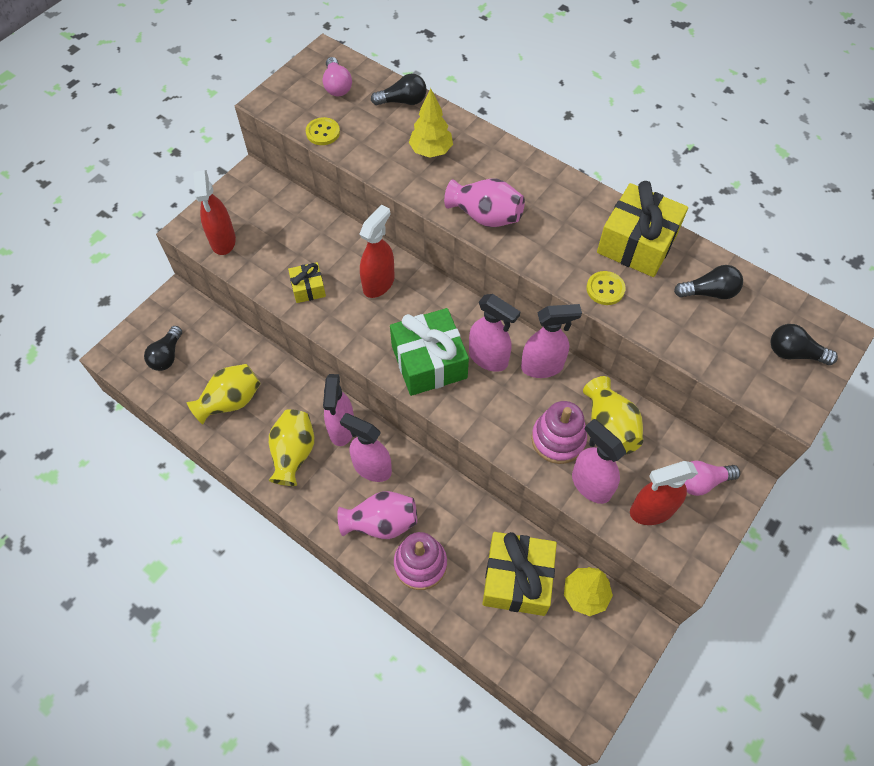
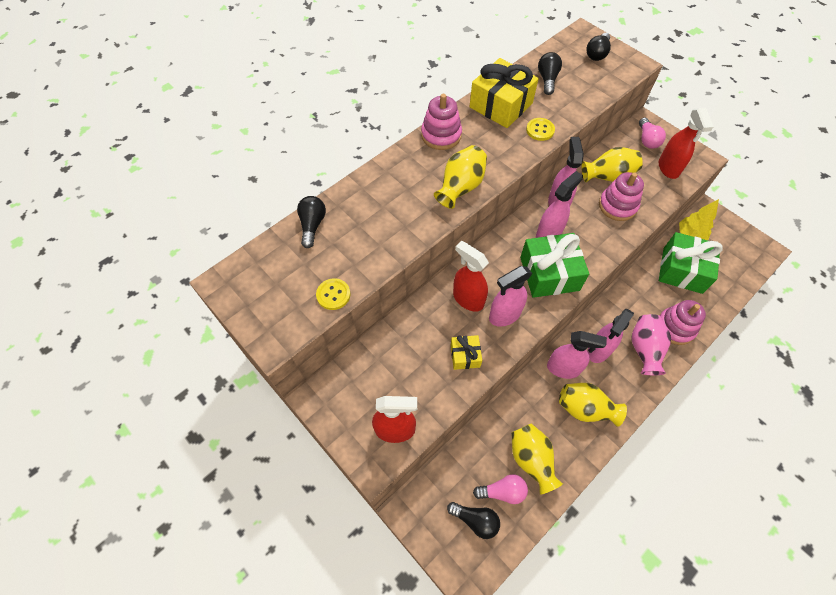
camera: 80 degrees left, 0 degrees up
(337, 86) = (273, 276): pink light bulb -> pink light bulb (502, 491)
(431, 151) = (380, 213): yellow tree -> none
(485, 216) = (460, 187): pink vase -> yellow vase
(517, 579) = (682, 270): yellow gift -> green gift
(563, 188) = (441, 135): none -> pink stacking toy
(590, 485) = (651, 195): pink spray bottle -> pink spray bottle (504, 315)

